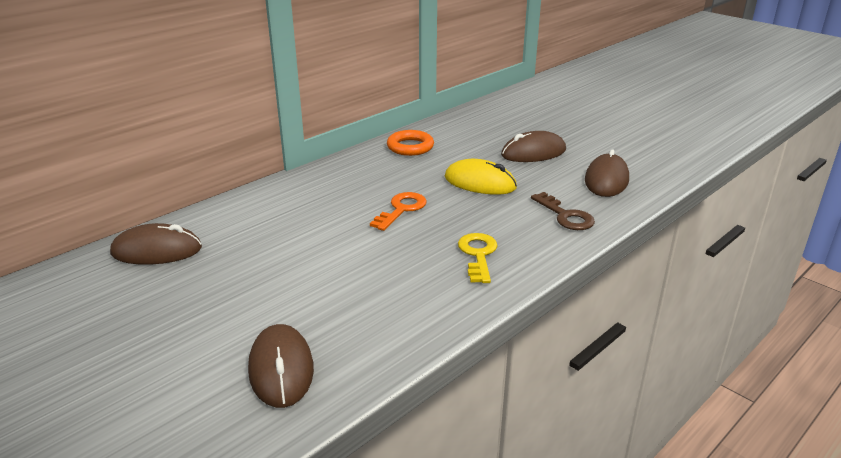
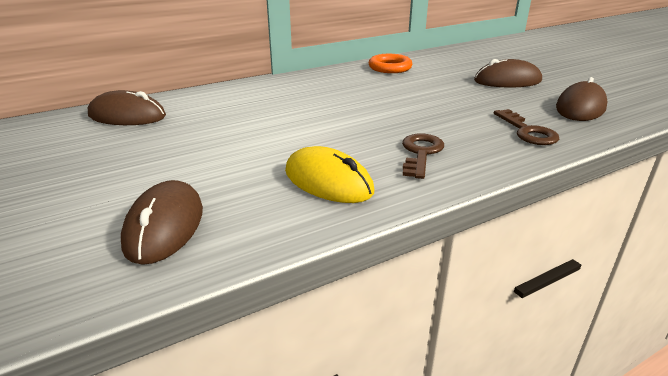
camera: 15 degrees right, 0 degrees up
(401, 209) = (359, 110): orange key -> none
(478, 255) = (420, 153): yellow key -> brown key
(480, 183) = (445, 97): yellow mouse -> yellow mouse (328, 181)

